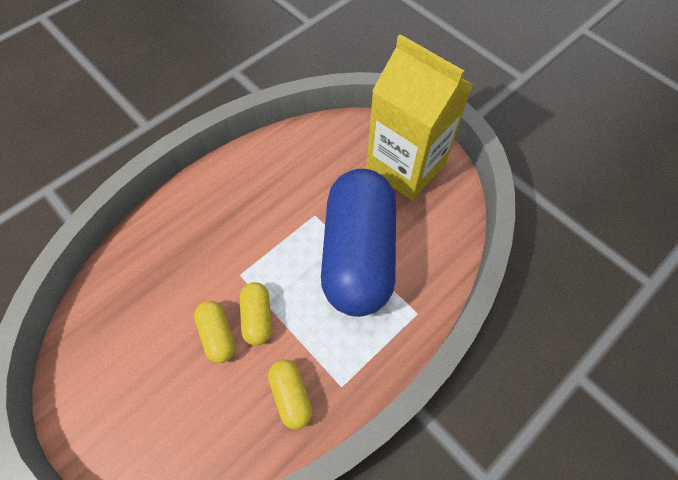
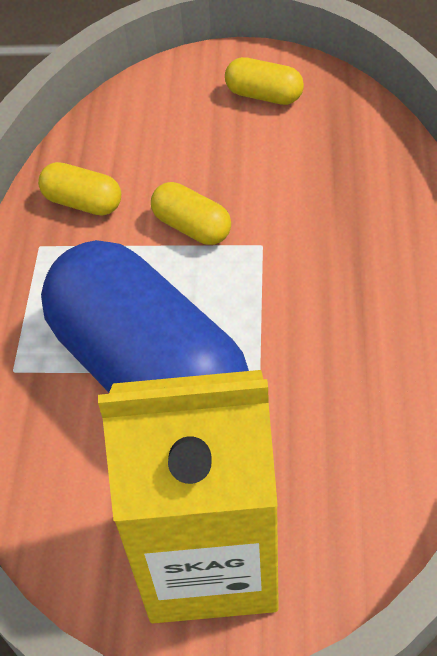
camera: 140 degrees right, 10 degrees down
(218, 335) = (212, 186): yellow capsule -> yellow capsule (264, 96)

